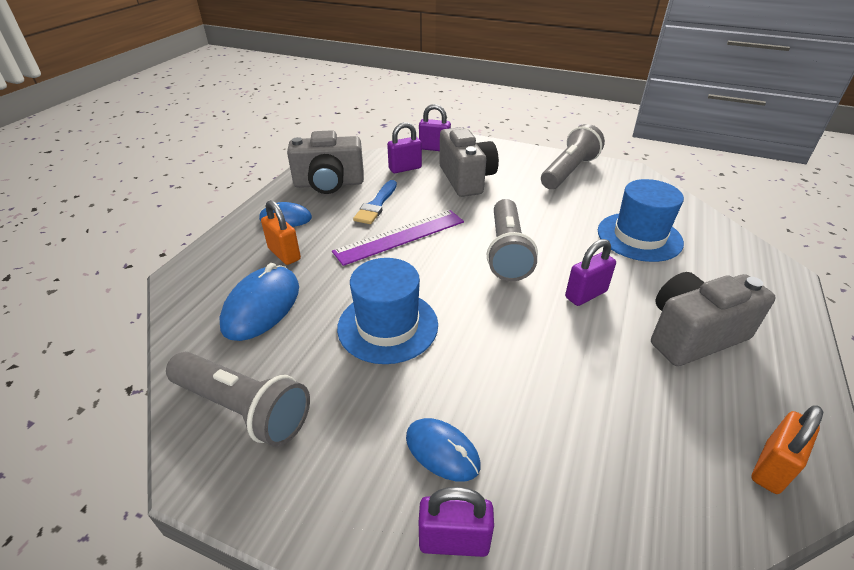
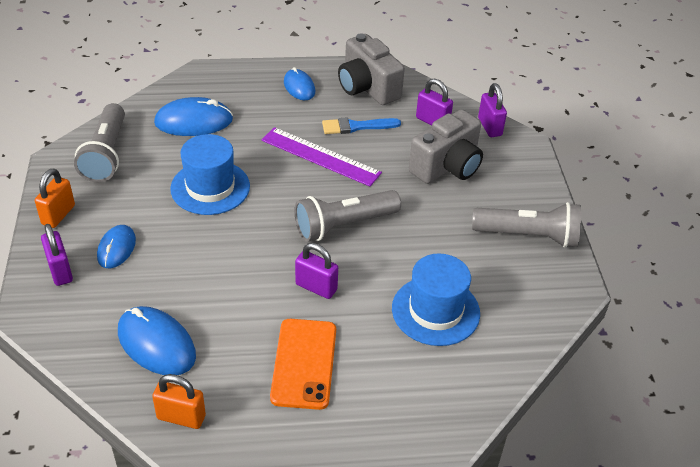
camera: 60 degrees right, 5 degrees up
(284, 254) = (255, 106): orange padlock -> orange padlock (58, 215)
(639, 457) = (156, 344): none -> blue mouse
(693, 335) = (304, 363): grey camera -> orange phone

